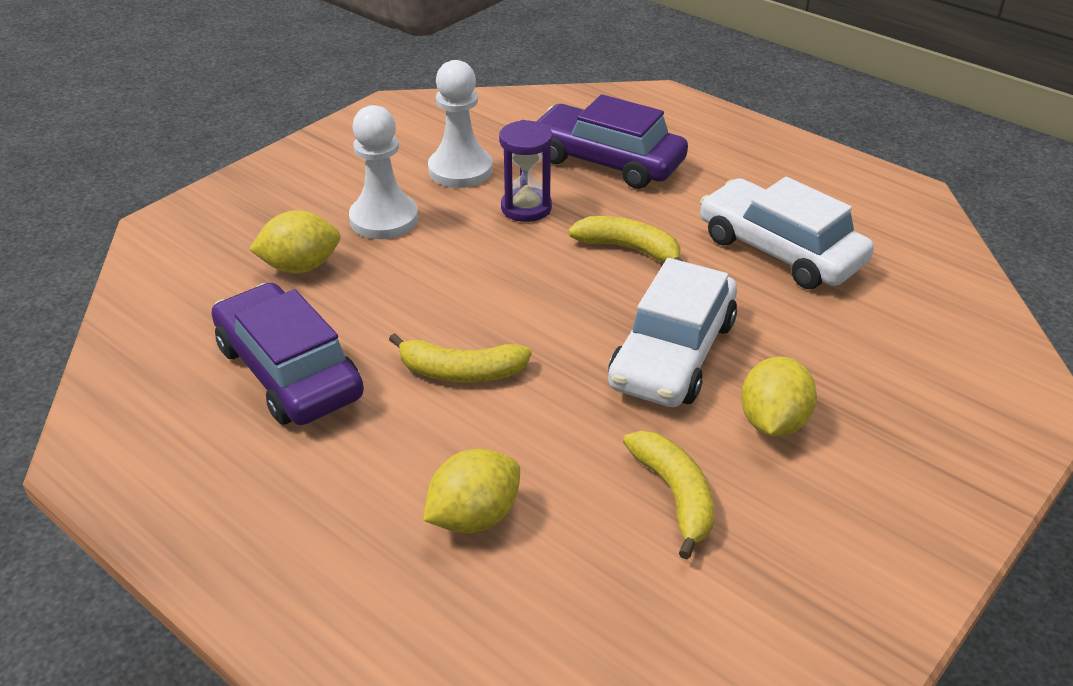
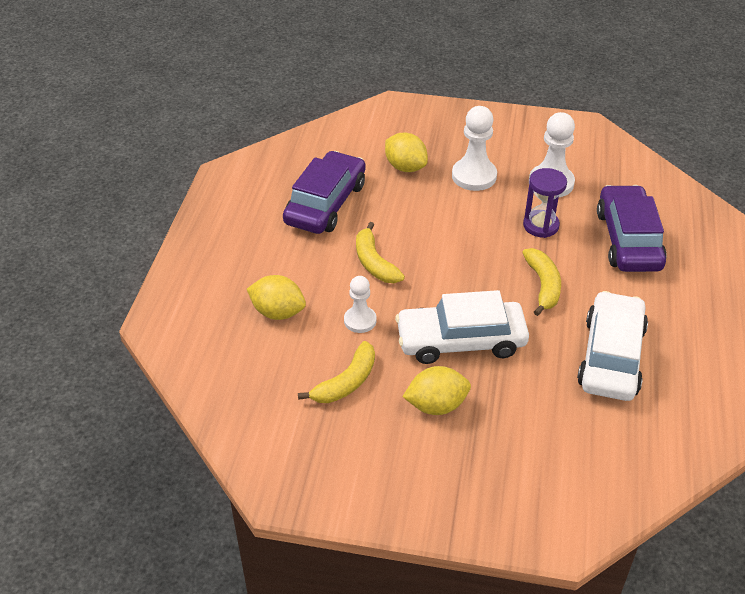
camera: 60 degrees right, 5 degrees up
(563, 432) = (360, 320): none -> white pawn

